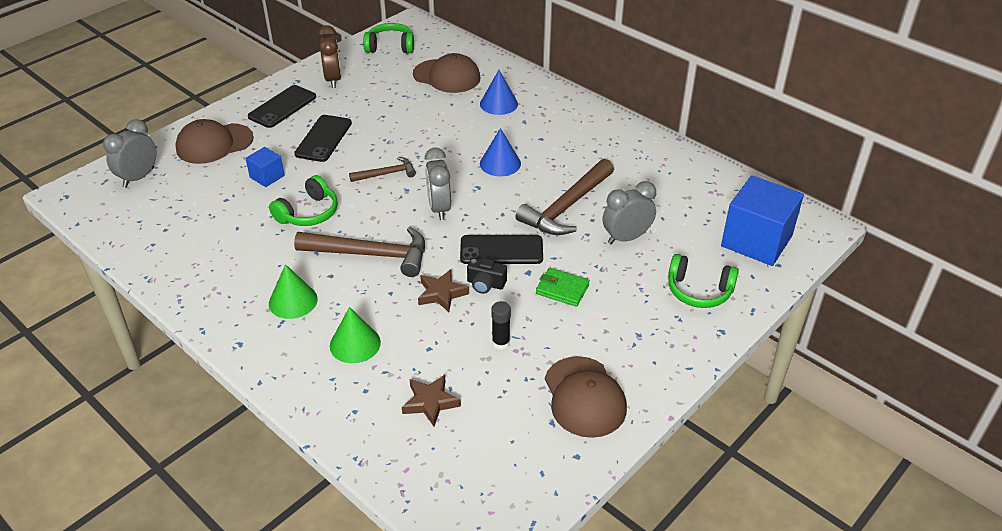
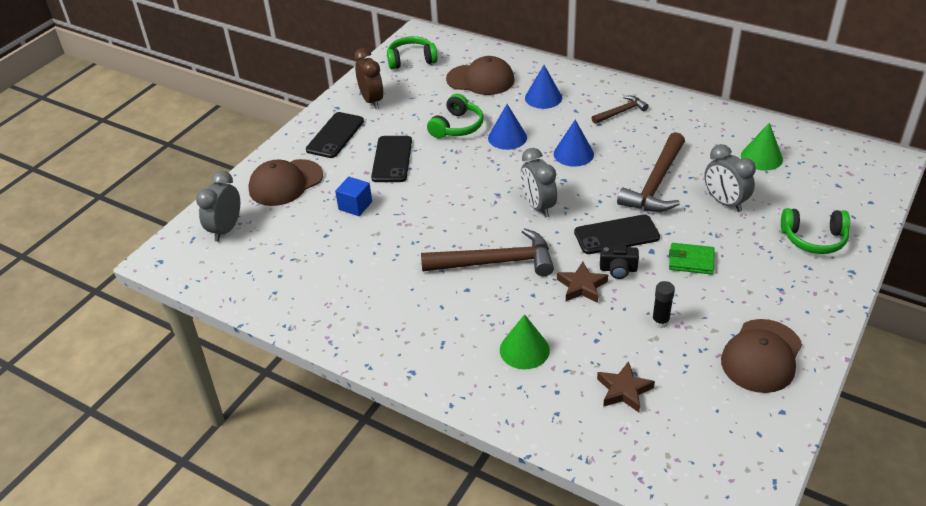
camera: 10 degrees left, 0 degrees up
(293, 301) = (443, 321): green cone -> green cone (761, 157)
(308, 213) = (414, 233): green headphones -> green headphones (457, 127)
(386, 174) = (470, 182): brown hammer -> brown hammer (621, 112)
(444, 136) = (507, 137): none -> blue cone
(584, 397) = (761, 356): brown cap -> brown cap turned 60 degrees clockwise
(626, 238) = (724, 202): grey clock -> grey clock turned 90 degrees counterclockwise
(756, 241) = (841, 184): blue cube -> none

